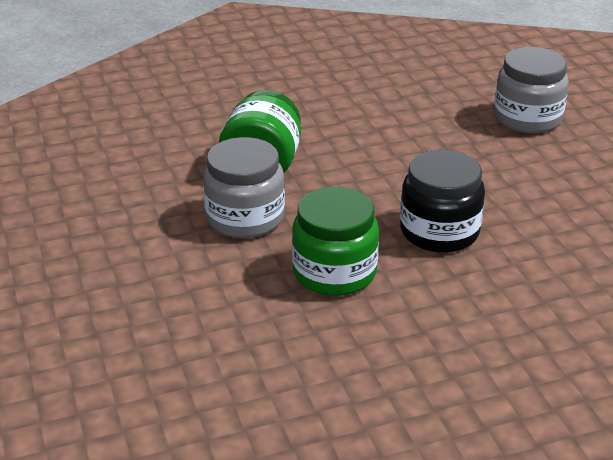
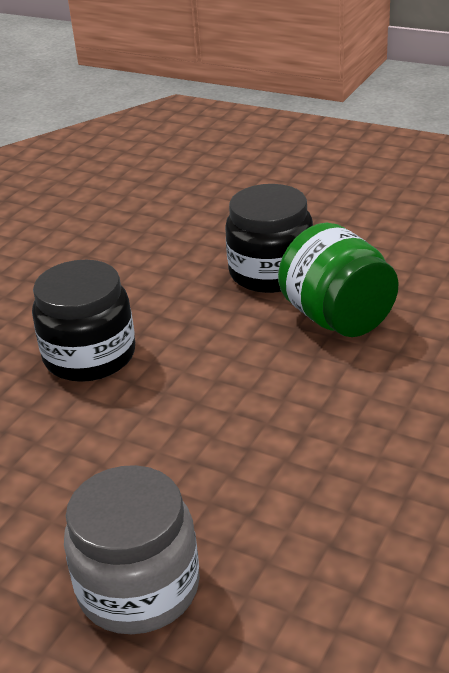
camera: 140 degrees right, 0 degrees up
(245, 218) = (271, 272): grey jar -> black jar
(334, 272) = (139, 277): green jar -> none

